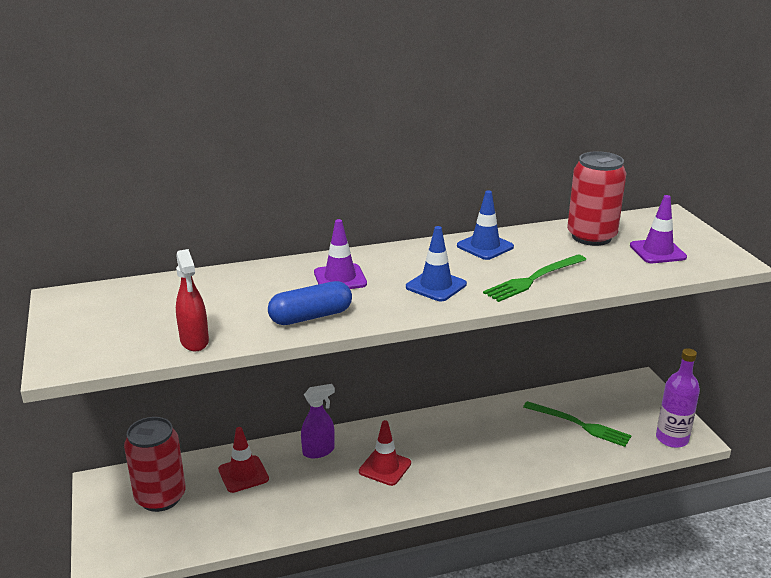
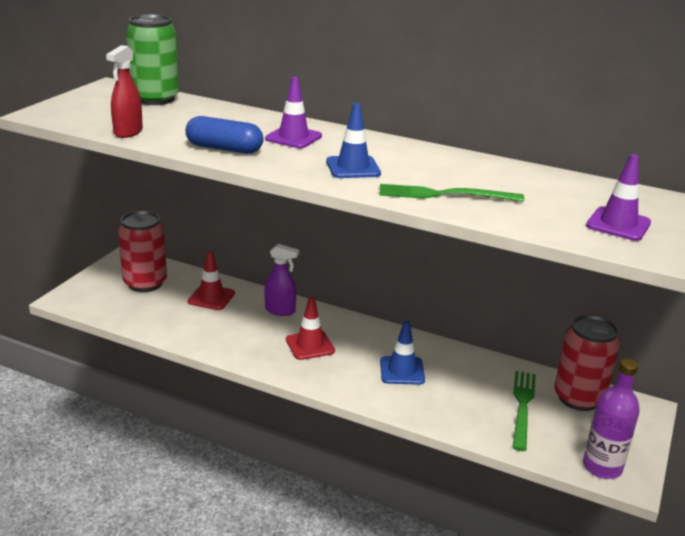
camera: 40 degrees right, 0 degrees up
(140, 293) = (155, 99): none -> green can
(485, 246) = (453, 161): blue traffic cone -> blue traffic cone (402, 371)
(579, 425) = (522, 406): green fork -> green fork turned 150 degrees counterclockwise
(591, 237) = (572, 191): red can -> red can (578, 398)

